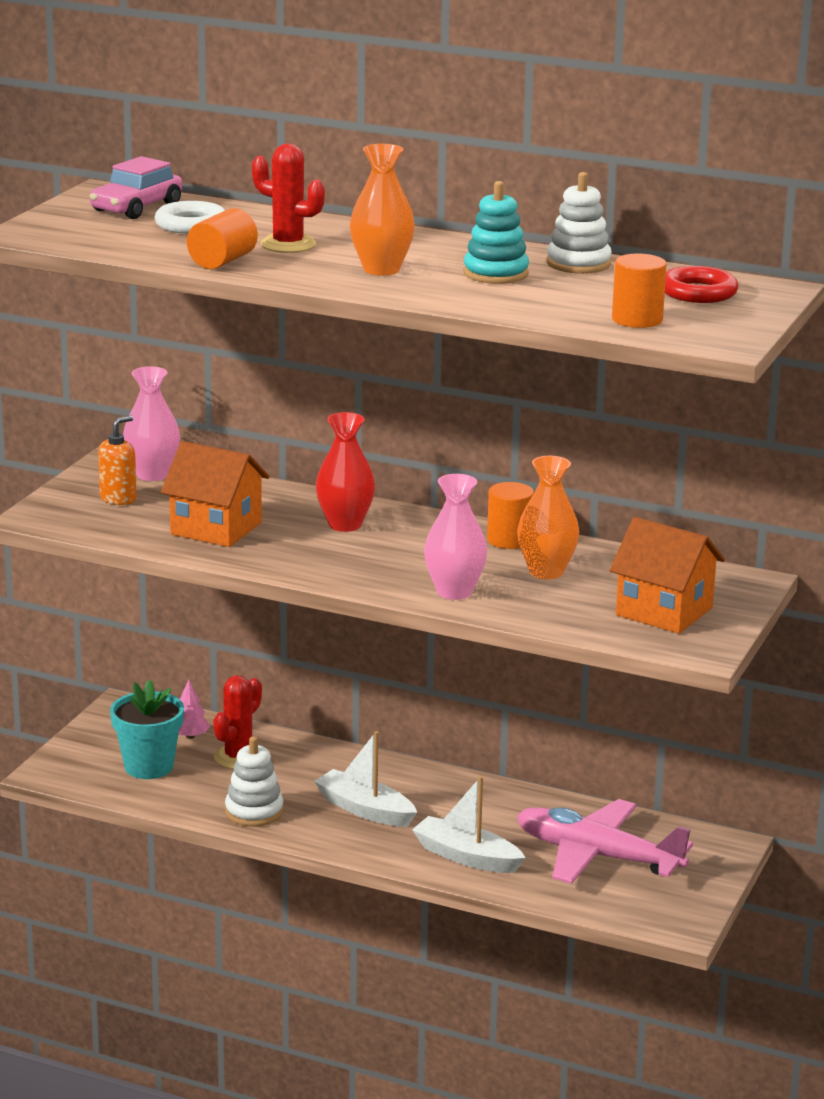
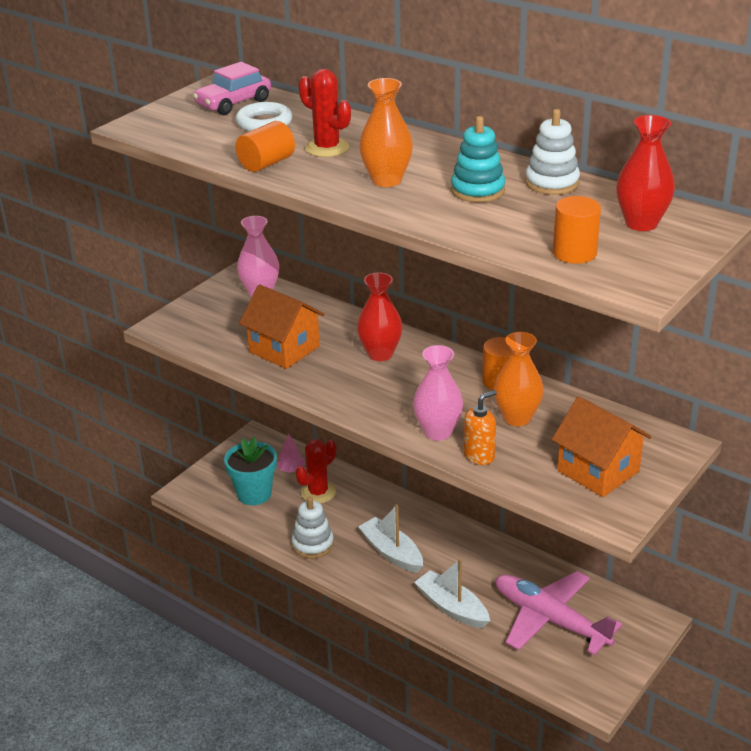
camera: 15 degrees right, 10 degrees up
(118, 498) = (227, 314): orange soap dispenser -> orange soap dispenser (479, 456)
(698, 292) = (641, 223): red ring -> red vase

